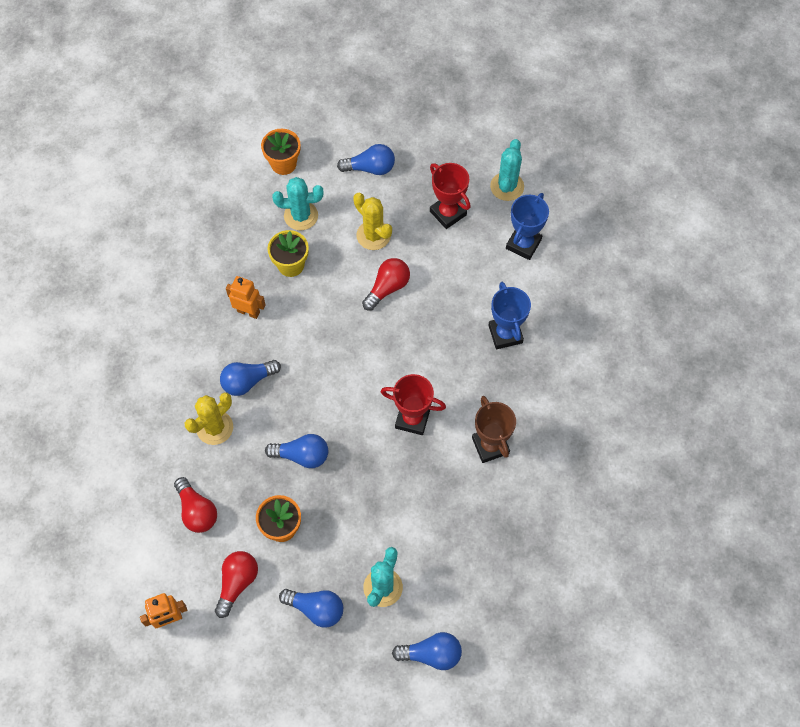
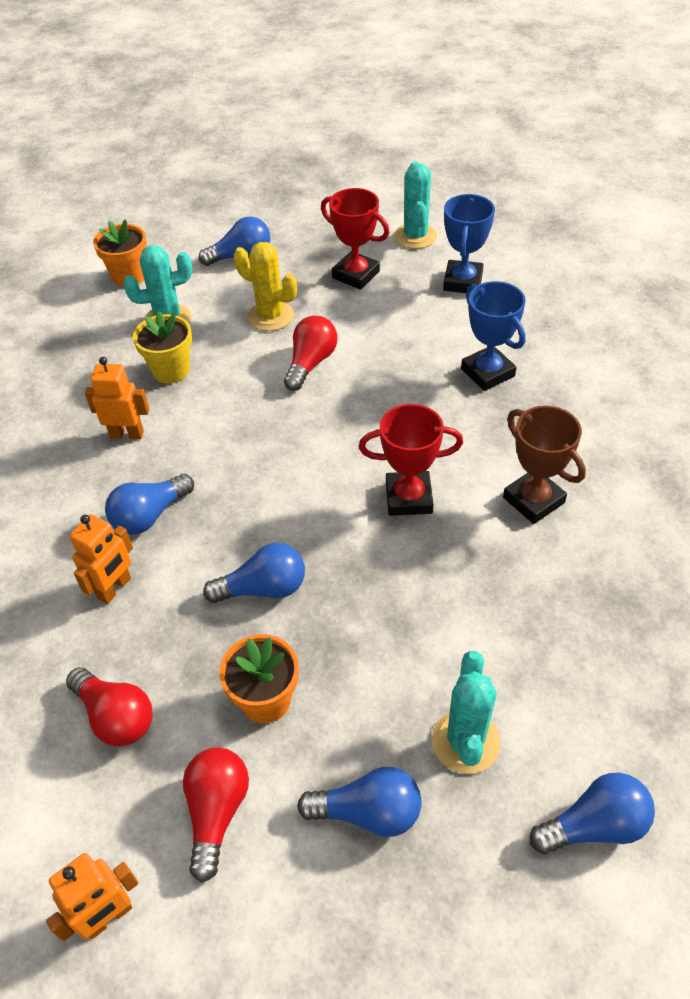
camera: 15 degrees left, 15 degrees down
(214, 427) = (115, 588): yellow cactus -> orange robot

